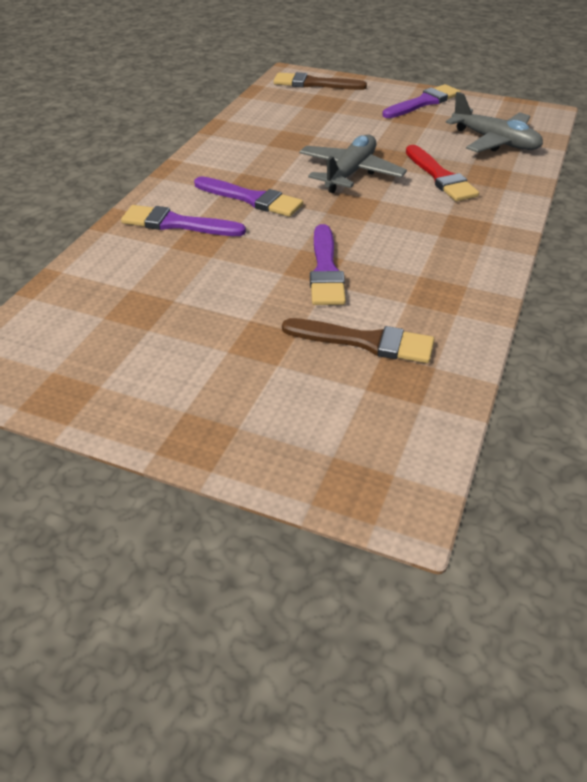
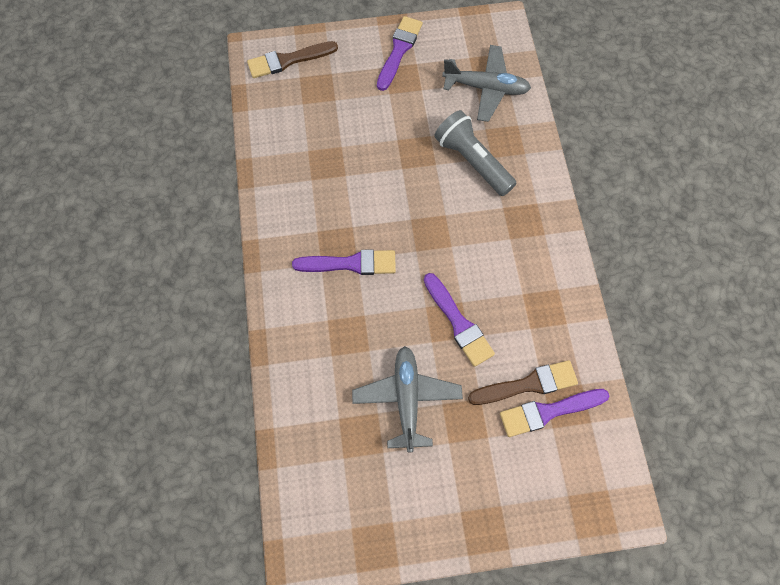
camera: 30 degrees left, 25 degrees up
(177, 224) = (316, 325): purple brush -> purple brush (548, 412)
(350, 173) = (403, 189): grey plane -> grey plane (407, 399)
(440, 177) = (472, 161): red brush -> grey flashlight

